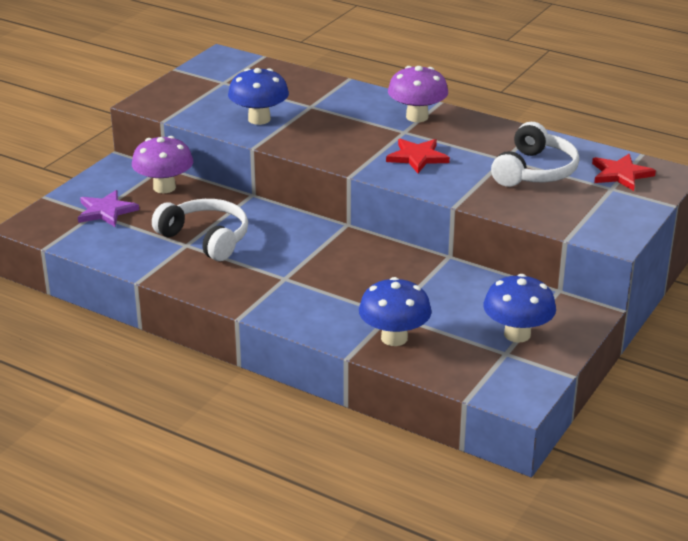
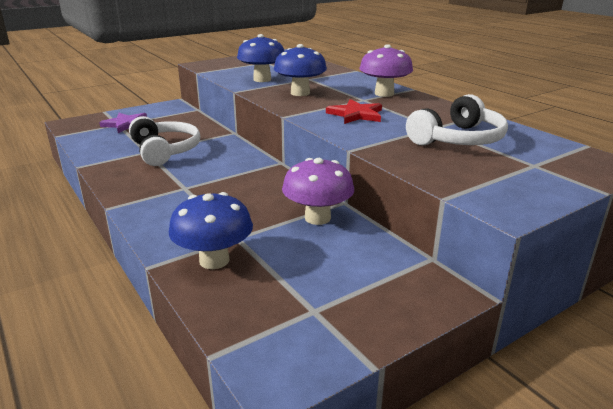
camera: 25 degrees right, 5 degrees down
(164, 187) = (182, 119): purple mushroom -> purple mushroom (317, 218)
(517, 334) = (346, 293): blue mushroom -> blue mushroom (300, 93)
(620, 174) = (552, 156): red star -> none

